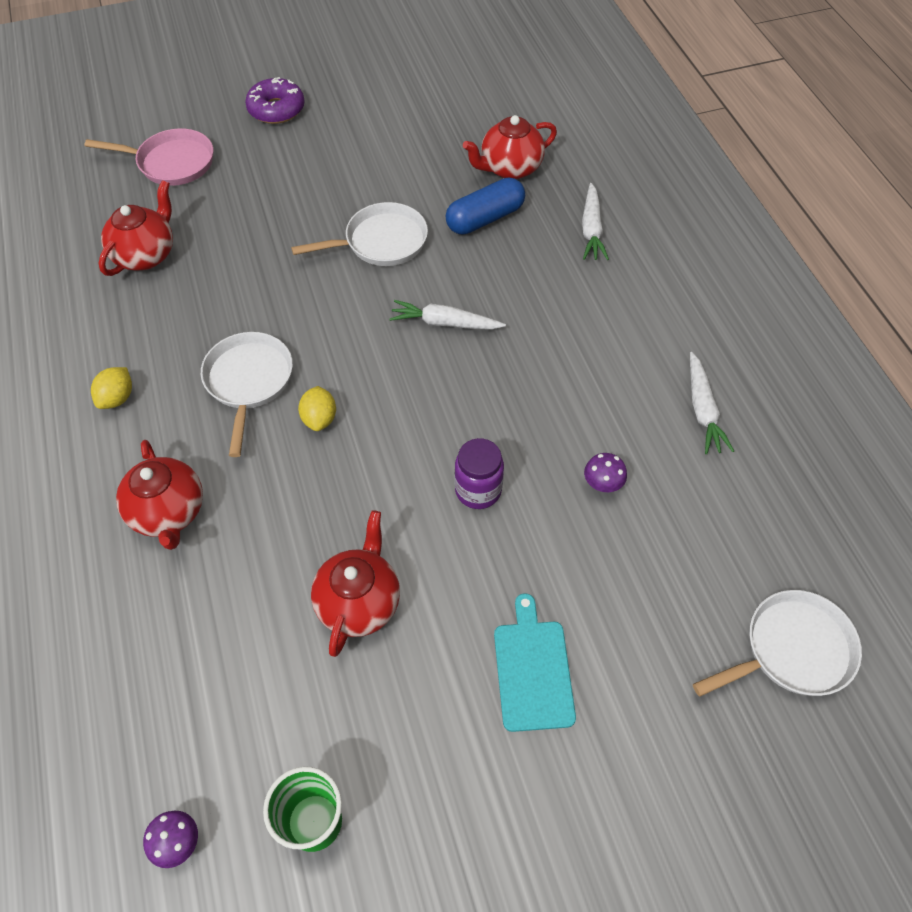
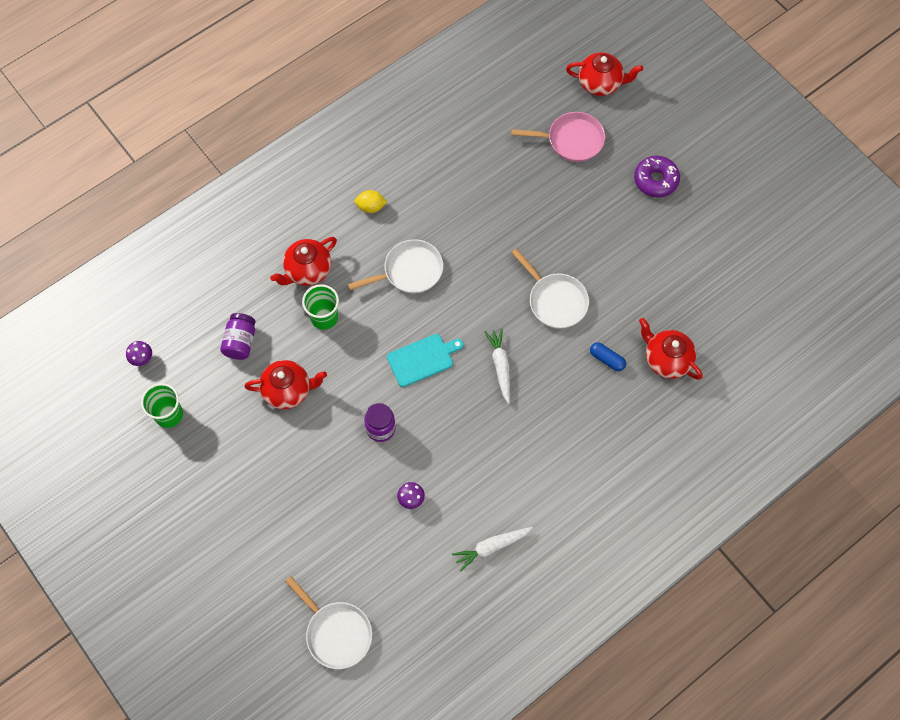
camera: 70 degrees right, 10 degrees up
(146, 255) = (484, 166): red teapot -> red teapot (600, 83)
(171, 163) = (571, 140): pink pan -> pink pan turned 75 degrees counterclockwise
(237, 652) = (240, 342): none -> purple jar
(261, 513) = (324, 317): none -> green cup
(319, 418) = (398, 321): yellow lemon -> none
(485, 218) = (607, 359): blue capsule -> blue capsule, size x0.60
(533, 670) = (278, 493): turquoise cutting board -> turquoise cutting board (422, 359)
(591, 229) = (628, 434): white carrot -> none

